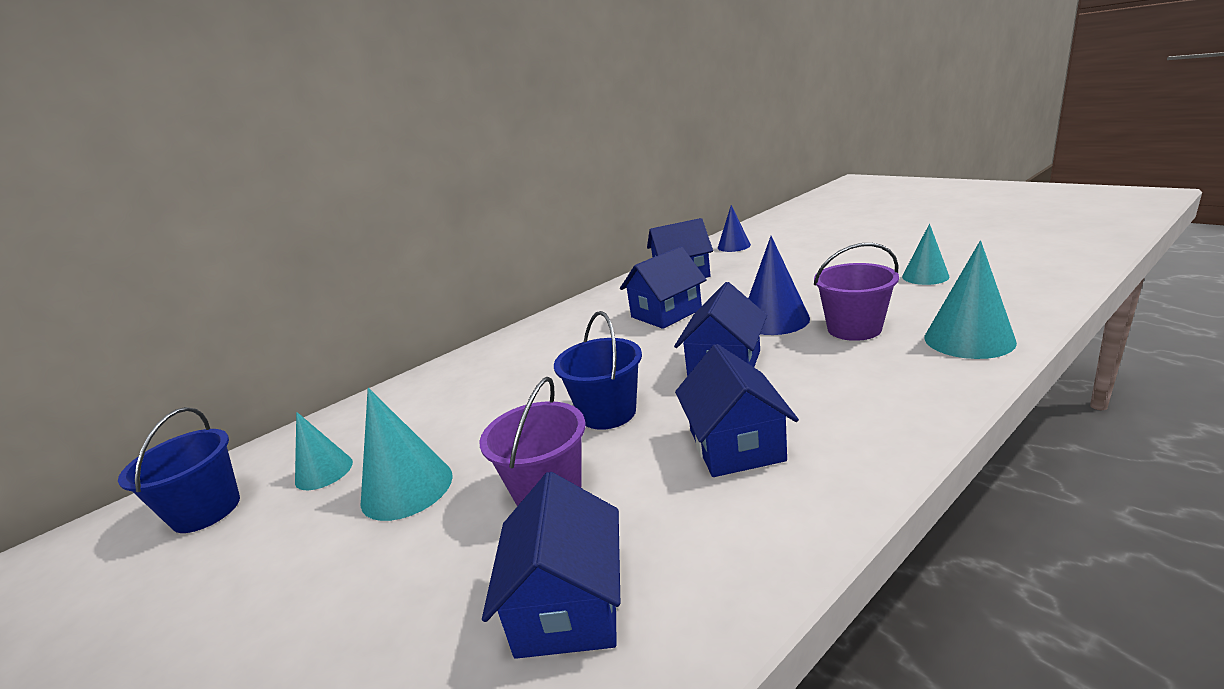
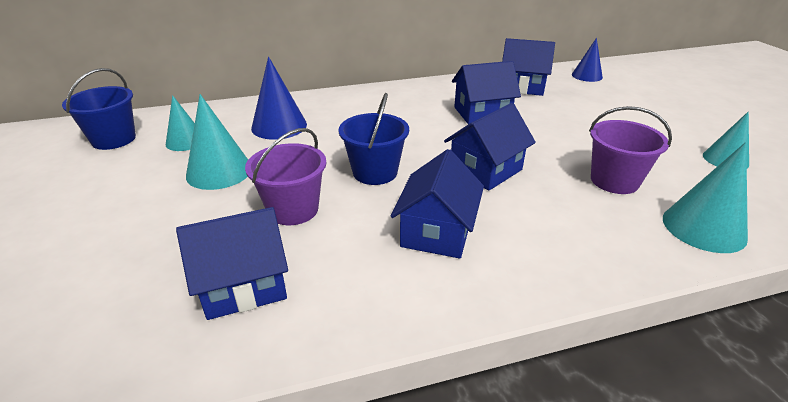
camera: 20 degrees right, 10 degrees up
(568, 606) = (244, 285): blue house -> blue house turned 45 degrees clockwise
(774, 319) = (558, 149): blue cone -> blue cone (279, 126)

